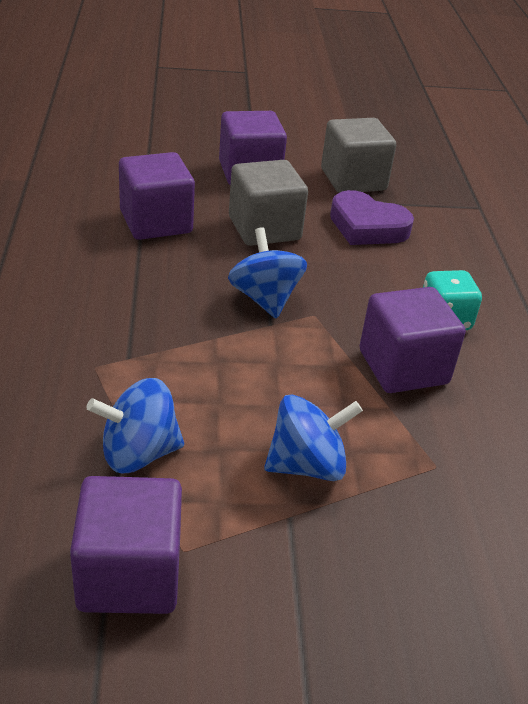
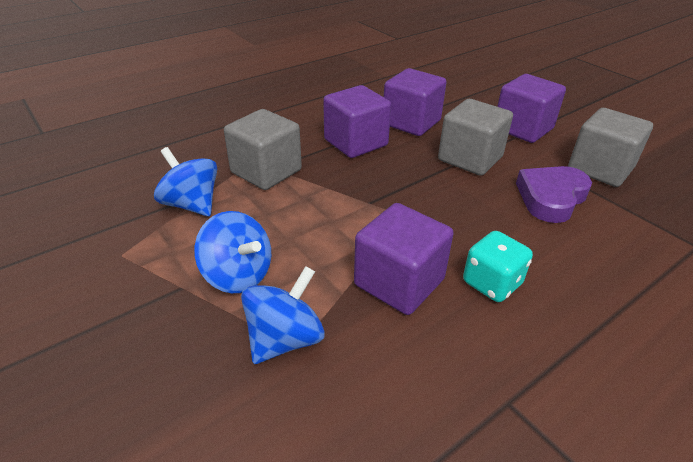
camera: 60 degrees right, 0 degrees up
(129, 574) = (90, 243): purple cube -> purple cube (356, 143)
(133, 365) = (266, 171): none -> grey cube
(265, 298) = (393, 189): blue spinning top -> blue spinning top (285, 339)
(367, 226) = (551, 198): purple heart -> purple heart turned 45 degrees clockwise

